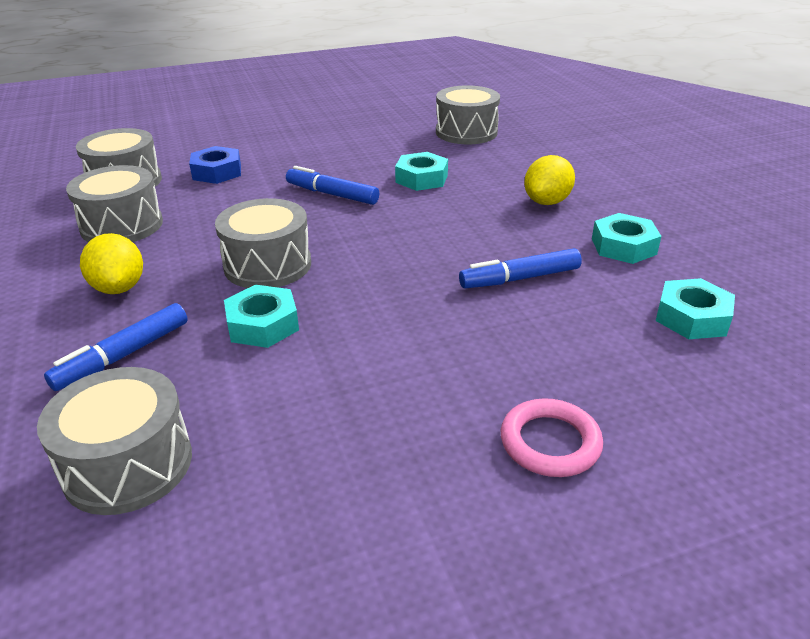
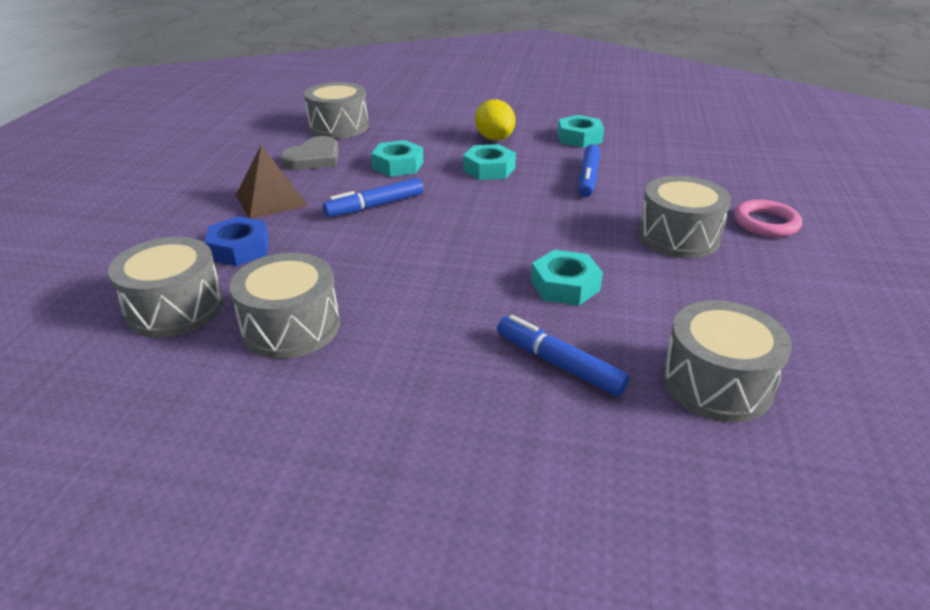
camera: 60 degrees left, 0 degrees up
(119, 288) = (430, 348): yellow lemon -> none
(123, 356) = (558, 364): blue marker -> blue marker turned 150 degrees clockwise
(267, 265) = (470, 263): grey drum -> grey drum (678, 237)
(301, 155) = (271, 200): none -> brown pyramid
(391, 144) = (314, 158): none -> grey heart
(692, 317) = (673, 149): turquoise nut -> turquoise nut (489, 169)

